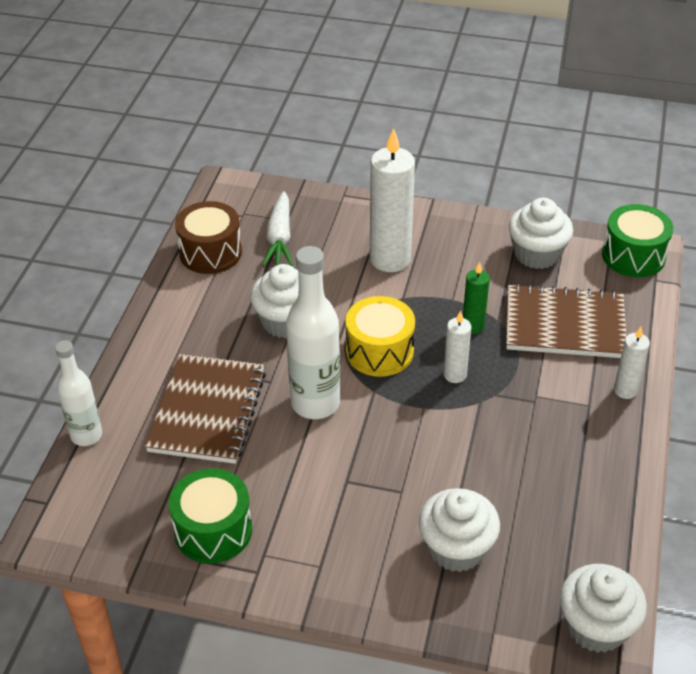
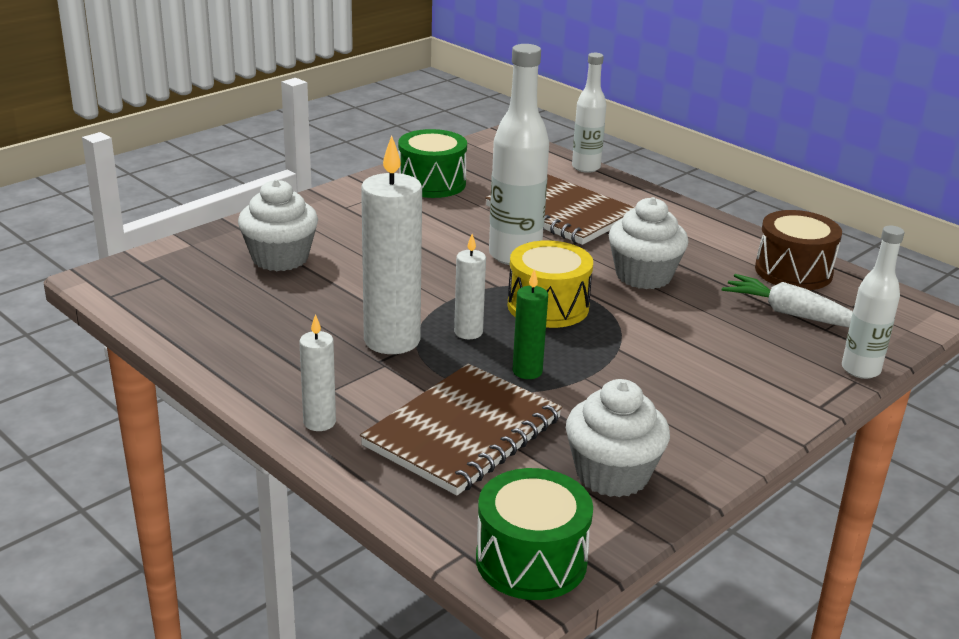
camera: 120 degrees right, 15 degrees down
(328, 195) = (860, 370): none -> white bottle
(390, 259) = (695, 365): white candle -> white candle (392, 340)
(596, 626) = (125, 283): white cupcake -> none

